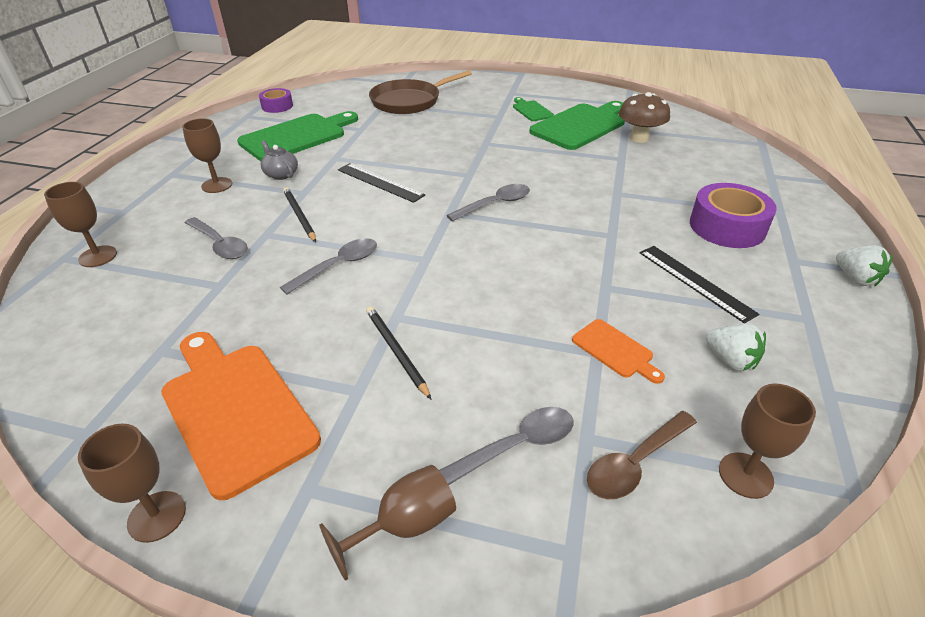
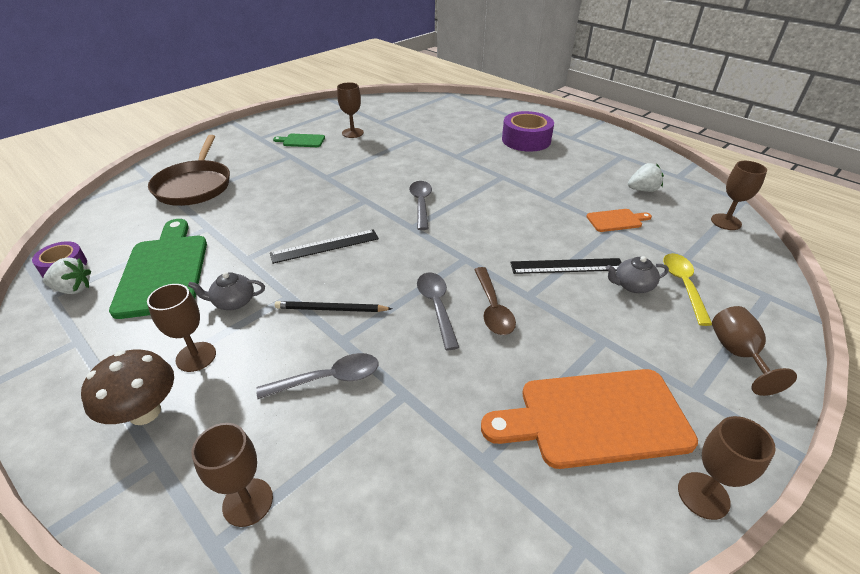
camera: 60 degrees left, 0 degrees up
(396, 351) = (569, 307): black pencil -> none
(477, 395) = (632, 285): none -> grey teapot
(517, 445) = (683, 285): grey spoon -> yellow spoon
(580, 125) = (352, 133): green cutting board -> brown goblet
(635, 463) = (709, 250): brown spoon -> brown spoon (493, 308)
(639, 138) = (398, 122): brown mushroom -> brown mushroom (145, 412)
(695, 282) = (570, 171): black ruler -> black ruler (567, 266)
(855, 278) = (598, 130): white strawberry -> white strawberry (73, 289)

